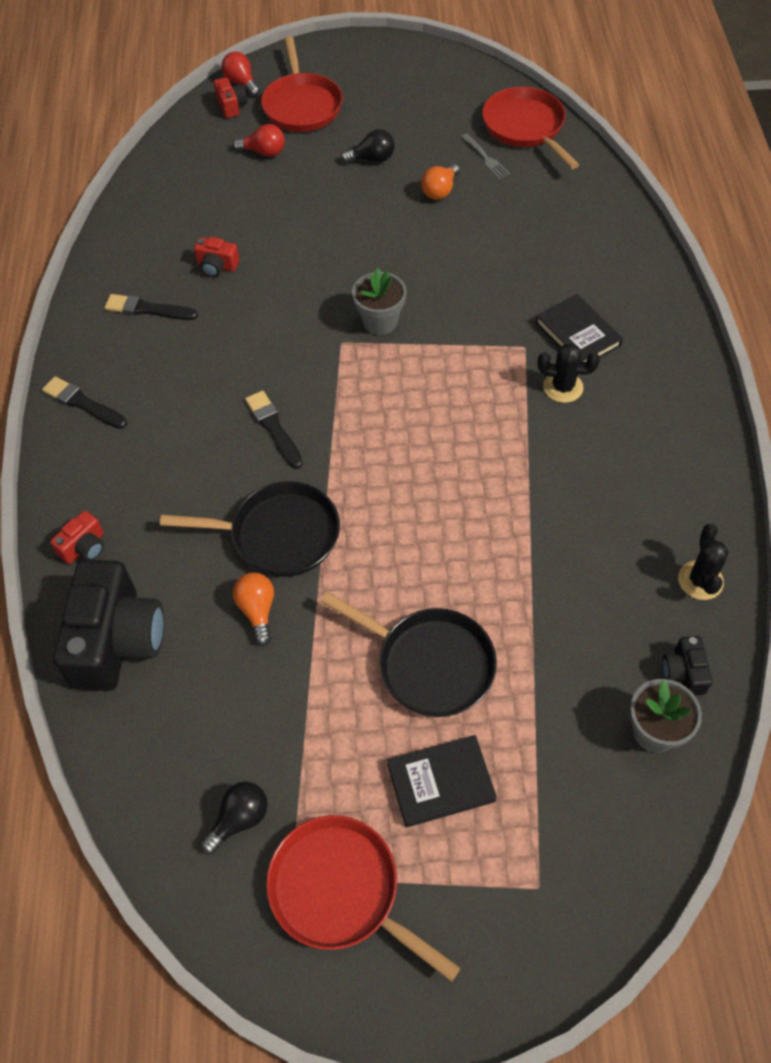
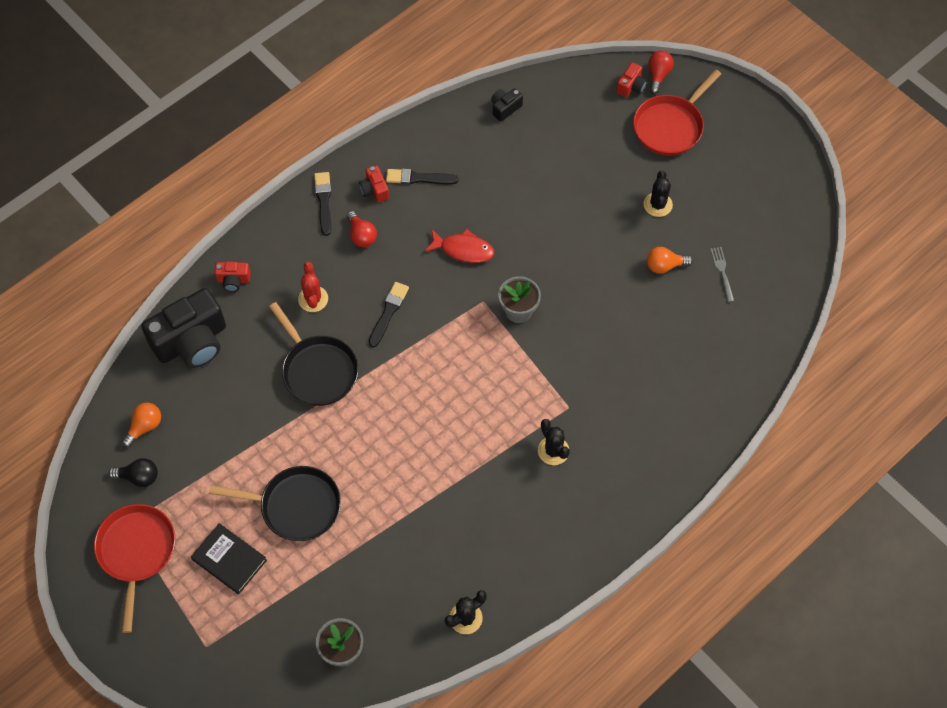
camera: 50 degrees right, 5 degrees up
(148, 309) = (419, 178): black brush -> black brush turned 60 degrees counterclockwise
(188, 485) = (313, 299): none -> red cactus
(217, 266) = (484, 188): red camera -> red camera (374, 190)
(257, 610) = (262, 396): orange light bulb -> orange light bulb (144, 427)
(264, 152) = (605, 138): red light bulb -> red light bulb (361, 235)
(267, 323) = (463, 249): none -> red fish
(372, 159) = (658, 204): black light bulb -> black cactus
(429, 664) = (296, 506): black pan -> black pan turned 75 degrees counterclockwise
(486, 158) = (722, 272): grey fork -> grey fork turned 150 degrees clockwise
(525, 127) = (777, 276): red pan -> none
(577, 334) = (606, 432): black book -> none
(683, 672) = (393, 645): black camera -> black camera (505, 108)

